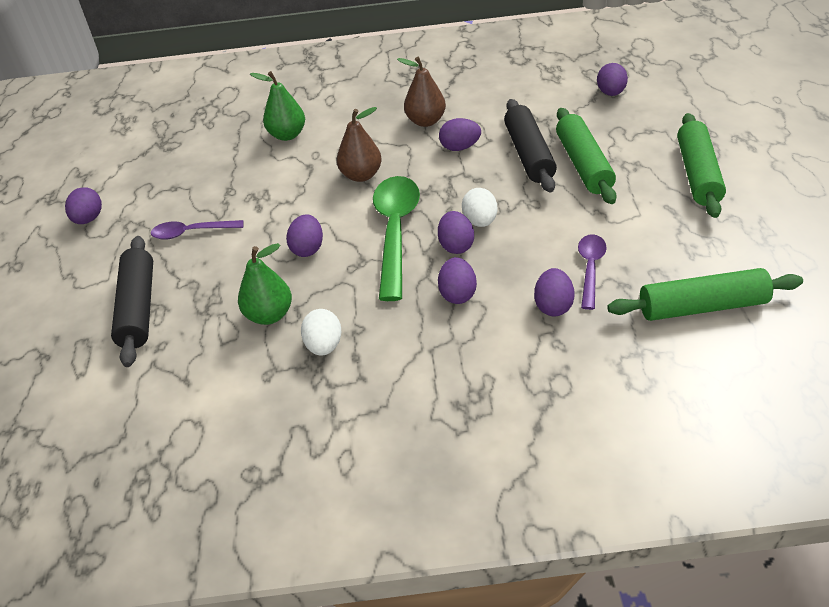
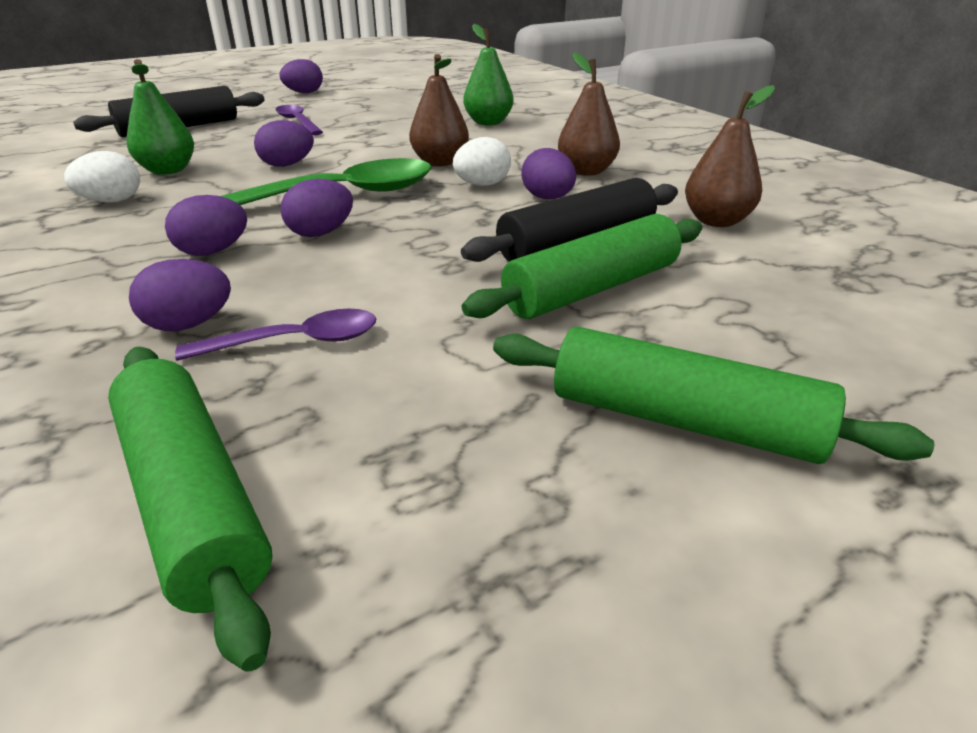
camera: 60 degrees right, 10 degrees down
(480, 221) = (384, 238): white egg -> white egg (482, 185)
(530, 102) = (716, 221): none -> brown pear
(610, 93) = (842, 278): purple egg -> none
(698, 174) = (683, 421): green rolling pin -> green rolling pin turned 45 degrees clockwise

